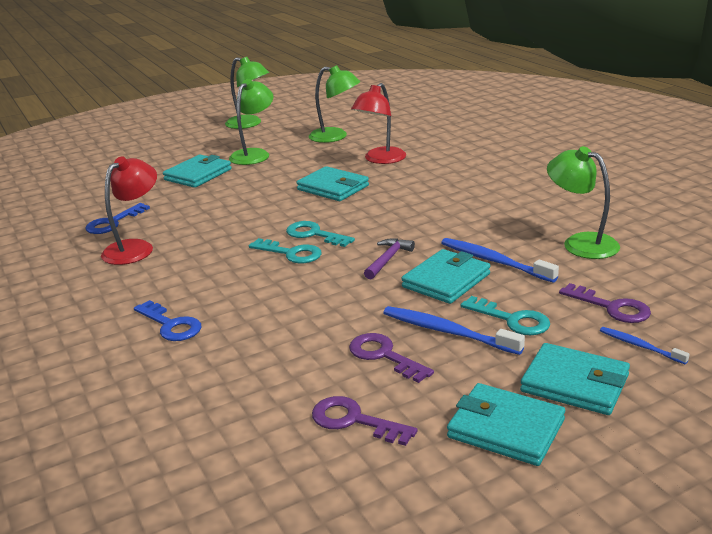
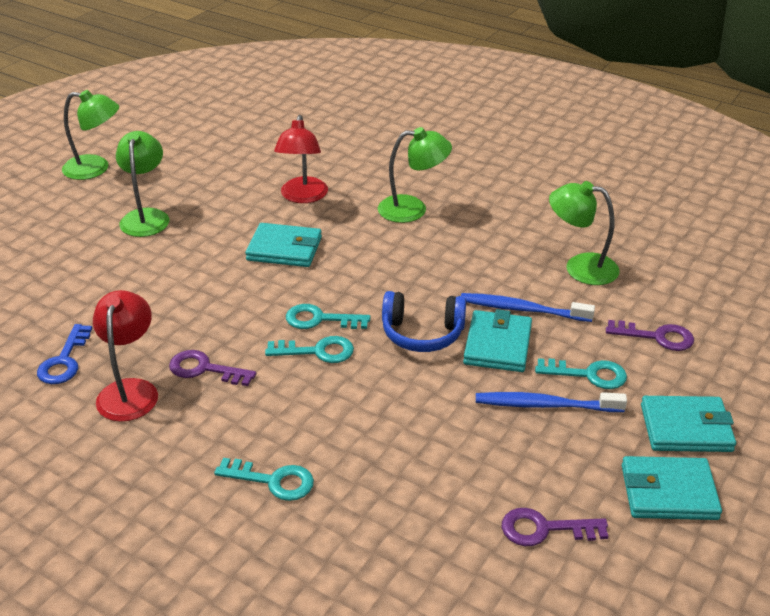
camera: 30 degrees left, 10 degrees up
(170, 325) = (273, 481): blue key -> turquoise key
(198, 175) = (104, 263): turquoise wallet -> none
(335, 137) = (222, 171): green lamp -> green lamp (413, 209)
(384, 356) = (512, 450): purple key -> purple key (205, 369)
(388, 259) = (422, 333): purple hammer -> blue headphones
(640, 346) = (706, 373): blue toothbrush -> none

